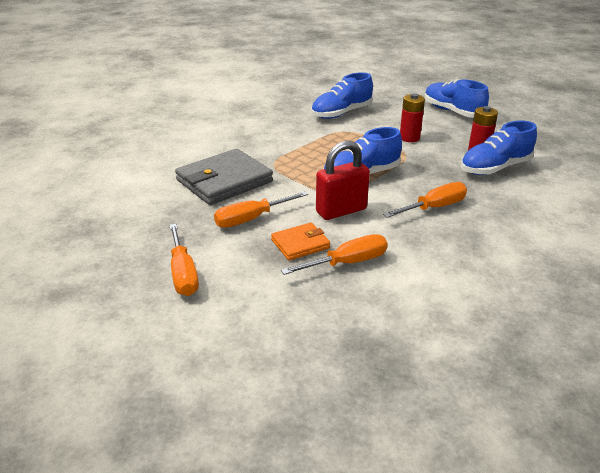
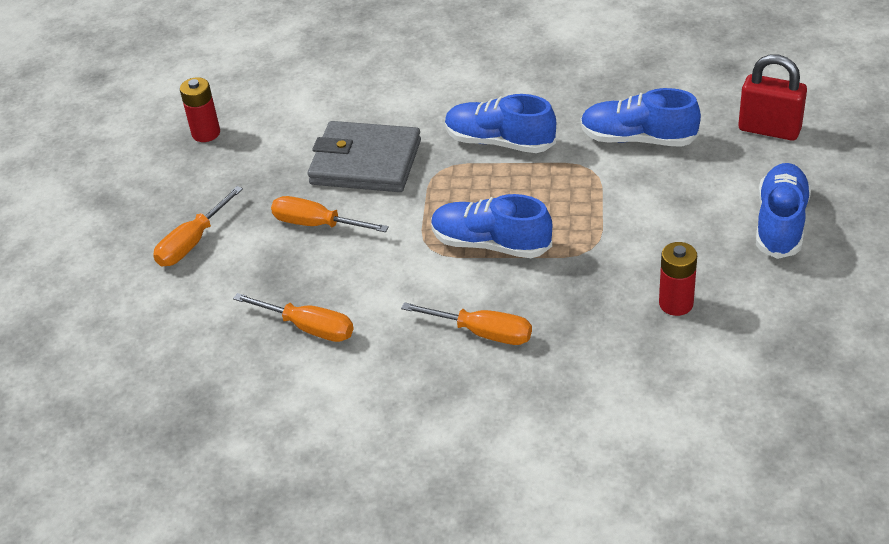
camera: 55 degrees right, 10 degrees up
(300, 244) = (308, 280): orange wallet -> none
(341, 211) = (398, 272): red padlock -> red padlock (769, 130)
(409, 138) = (640, 228): red battery -> red battery (206, 133)
(495, 168) = (646, 337): blue shoe -> blue shoe (500, 142)

